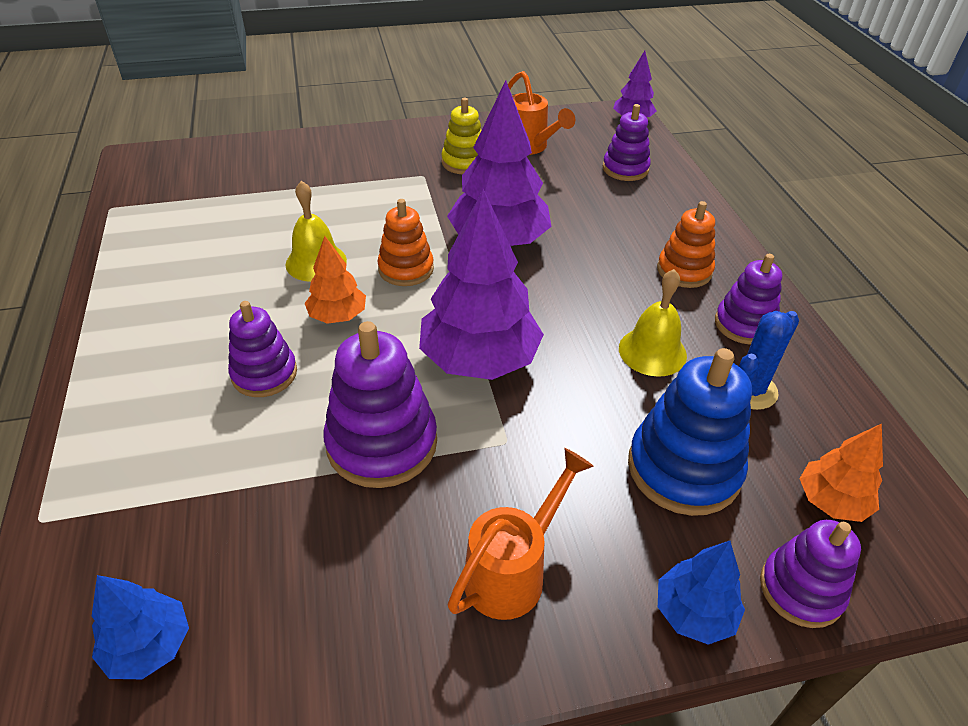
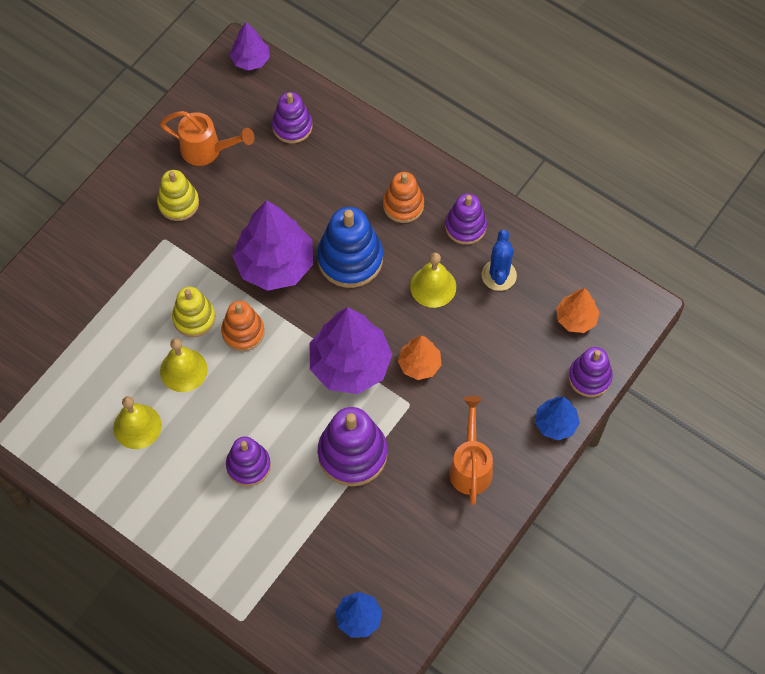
camera: 40 degrees left, 20 degrees up
(219, 275) = (137, 426): none -> yellow bell
(338, 316) = (243, 398): orange tree -> orange tree (419, 364)
(376, 234) = (194, 318): none -> yellow stacking toy
(683, 468) = (501, 352): blue stacking toy -> blue stacking toy (350, 259)

